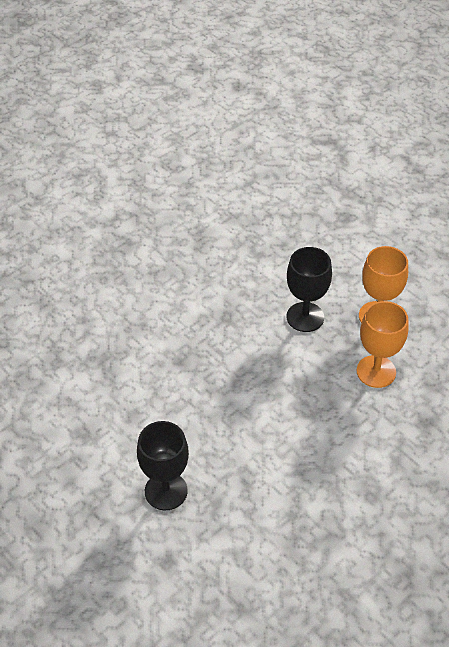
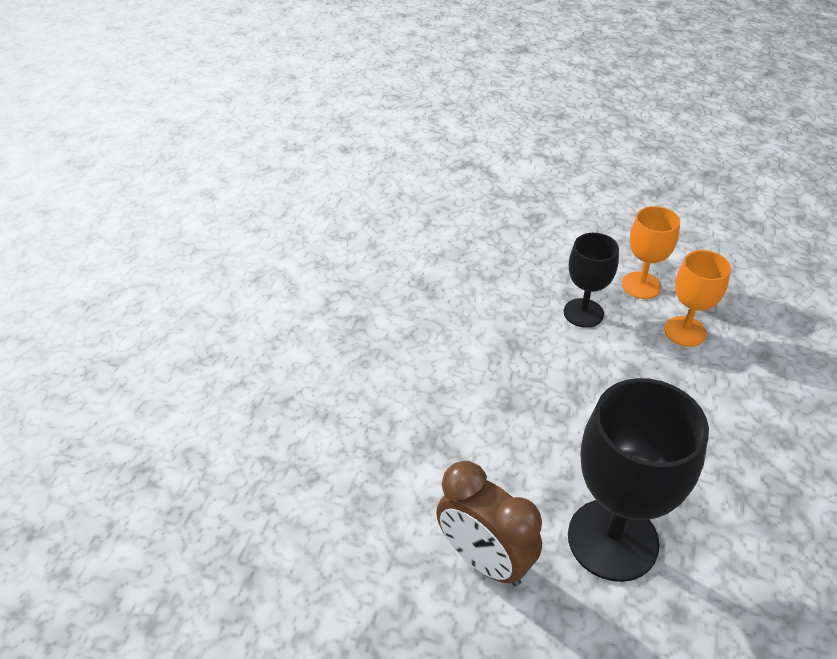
camera: 30 degrees left, 5 degrees down
(67, 457) = (484, 560): none -> brown clock
(166, 491) = (612, 539): black goblet -> black goblet, size x1.75

